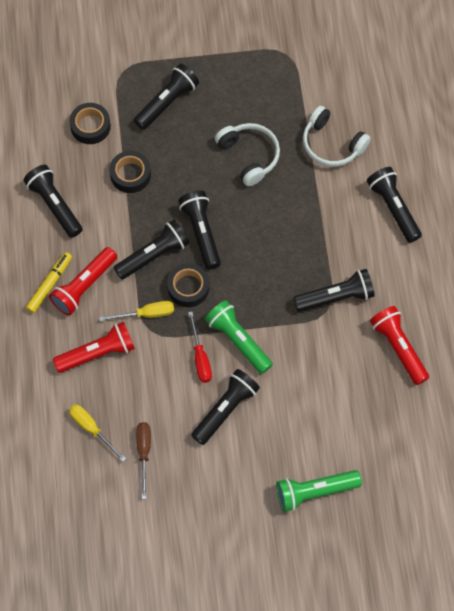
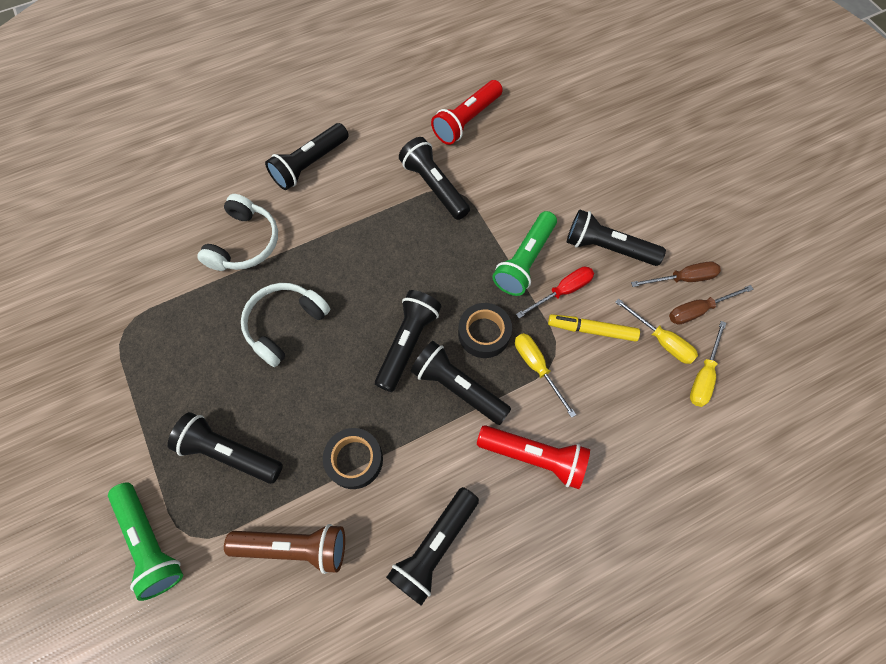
camera: 110 degrees left, 0 degrees up
(49, 284) = (551, 503): yellow marker -> yellow marker (592, 330)
(90, 126) = (294, 547): black tape -> brown flashlight
(97, 353) = (611, 405): red flashlight -> none
(131, 412) = (661, 340): none -> yellow screwdriver
(175, 455) = (682, 279): none -> brown screwdriver
(201, 233) = (407, 343): black flashlight -> black flashlight turned 150 degrees clockwise
(315, 492) = (646, 147): green flashlight -> green flashlight (151, 542)

